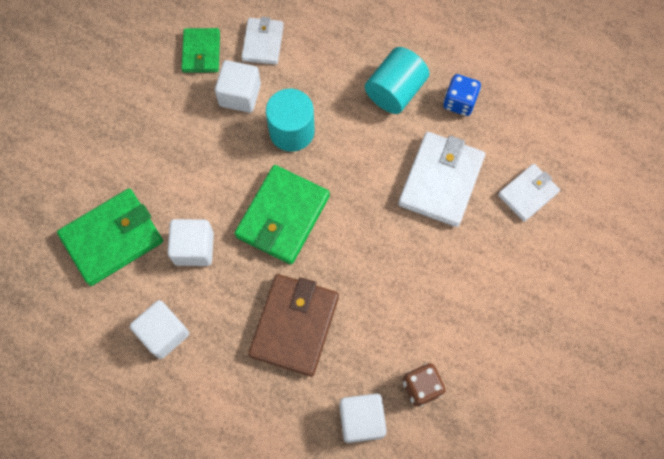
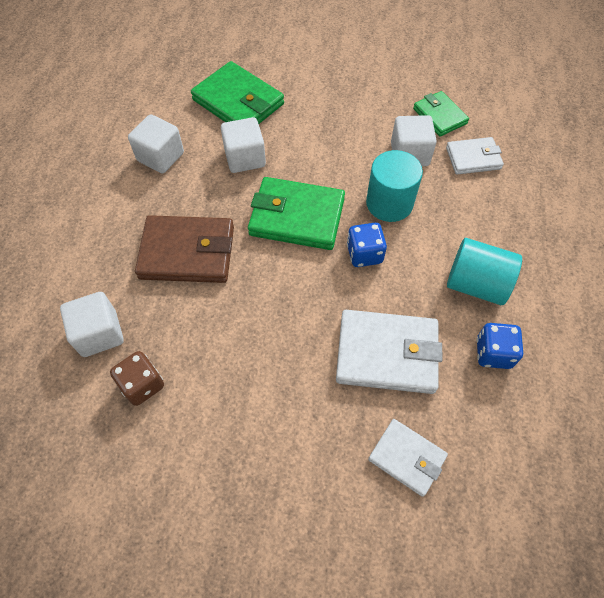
camera: 75 degrees right, 10 degrees down
(201, 52) = (439, 116): green wallet -> green wallet turned 75 degrees clockwise
(341, 169) = (364, 254): none -> blue dice

